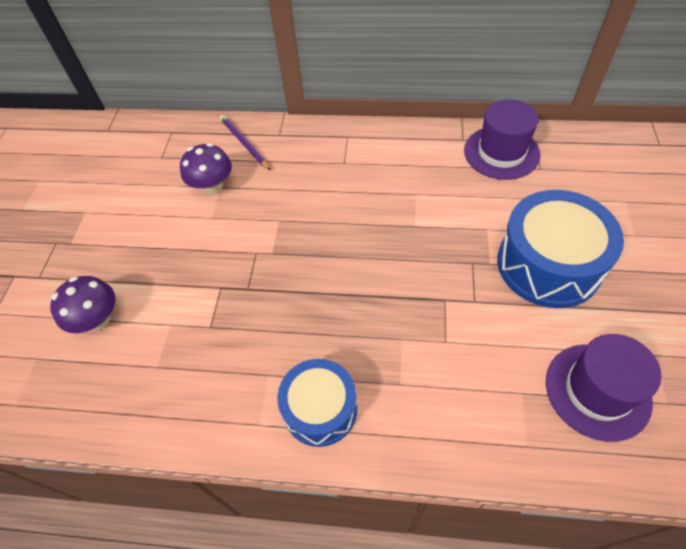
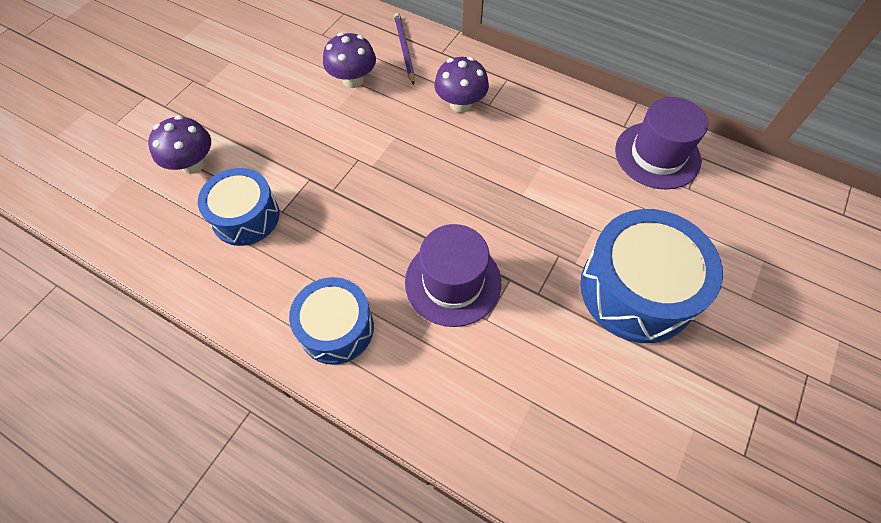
camera: 20 degrees right, 5 degrees up
(178, 346) = (245, 217): none -> blue drum
(319, 171) = (460, 104): none -> purple mushroom
(597, 391) = (609, 435): purple hat -> purple hat (453, 282)

